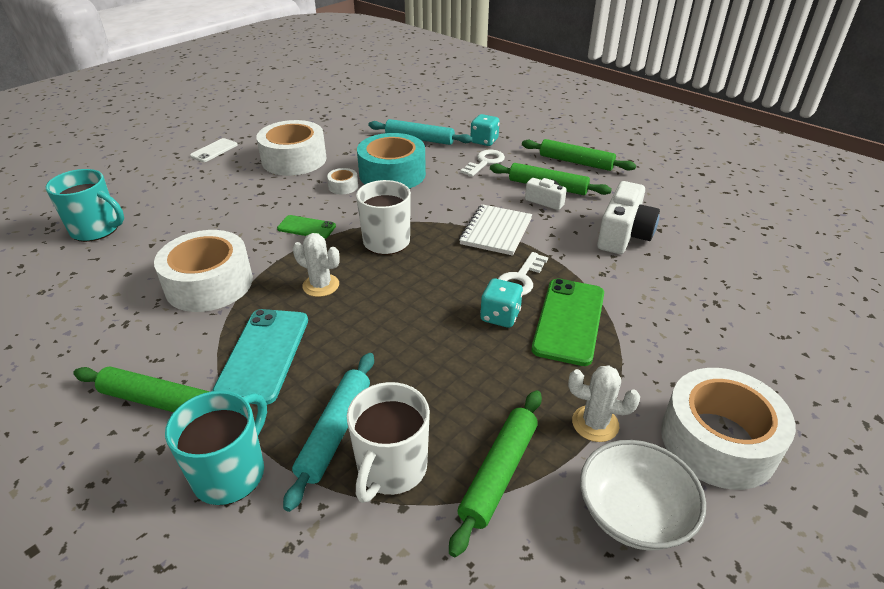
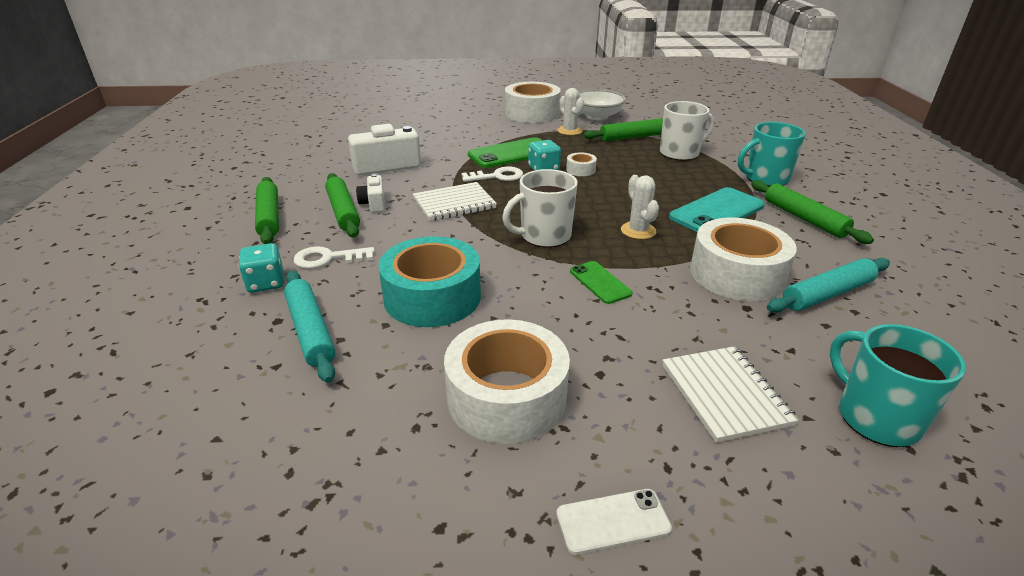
camera: 135 degrees left, 5 degrees down
(186, 204) = (725, 394): none -> white notebook
(335, 432) = (697, 170): turquoise rolling pin -> turquoise rolling pin (827, 294)
(343, 186) = (505, 311): white tape -> white tape (581, 170)

